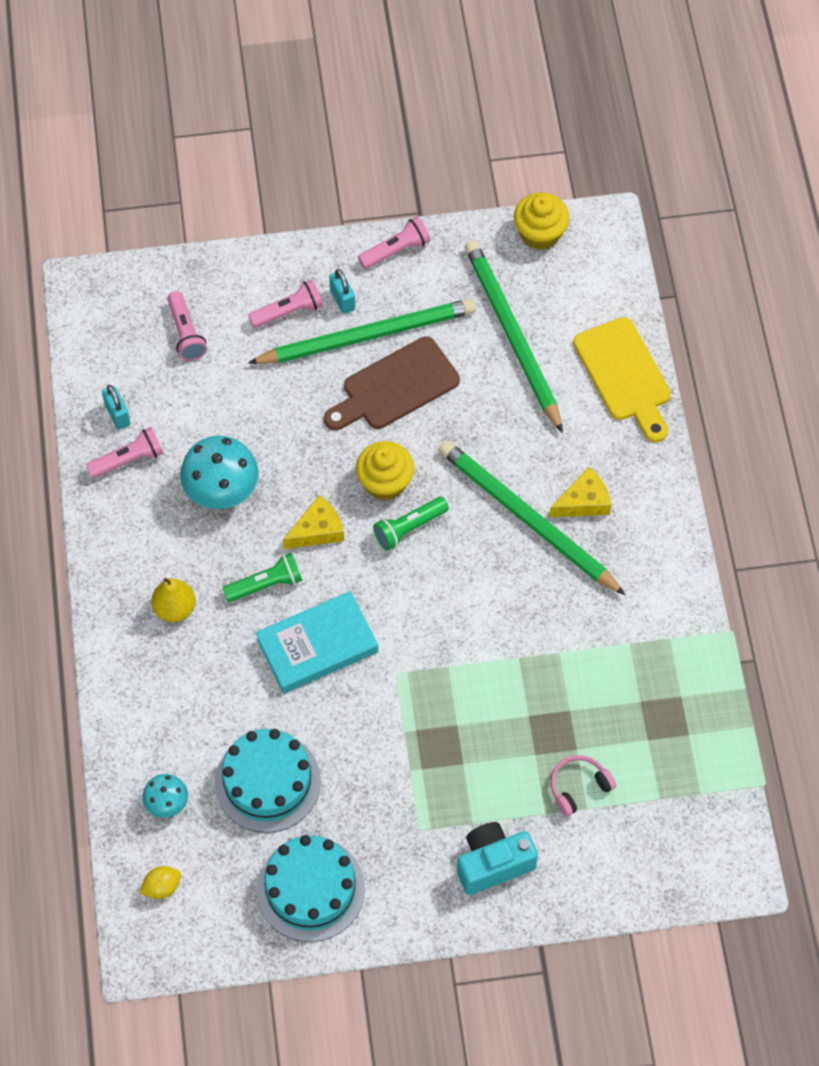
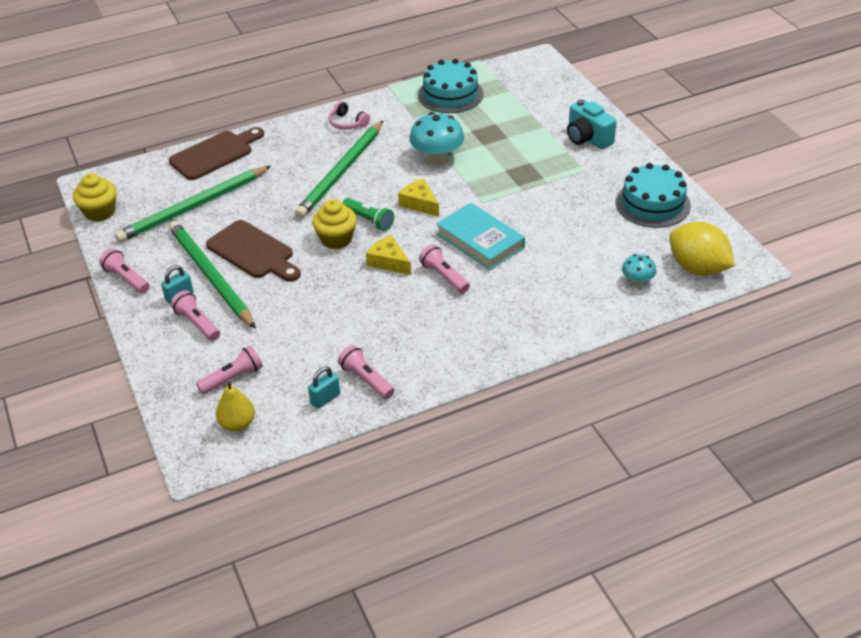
camera: 105 degrees left, 20 degrees down
(162, 887) = (697, 268): yellow lemon -> yellow lemon, size x2.25
(175, 608) = (486, 318): yellow pear -> yellow pear (237, 424)
(221, 490) = (374, 319): turquoise mushroom -> turquoise mushroom (437, 158)
(266, 585) = (444, 276): green flashlight -> pink flashlight
(267, 782) = (592, 239): turquoise cake -> turquoise cake (450, 94)
(578, 787) = (519, 118): pink headphones -> pink headphones (347, 123)
(584, 502) = (319, 152): yellow cheese -> yellow cheese (419, 203)
(625, 375) = (214, 154): yellow cutting board -> brown cutting board

